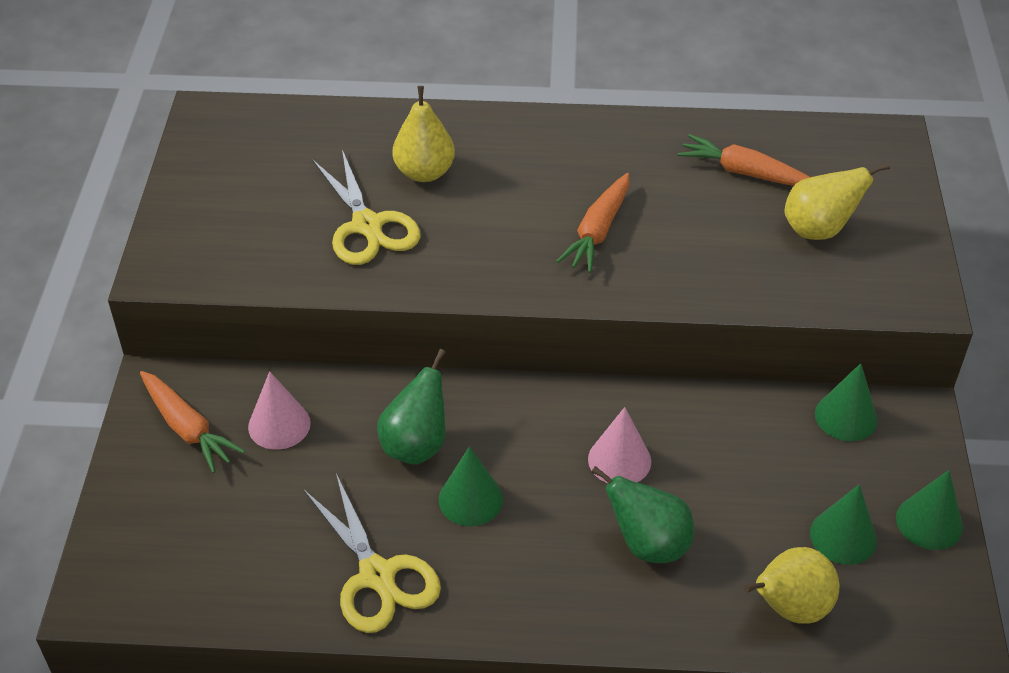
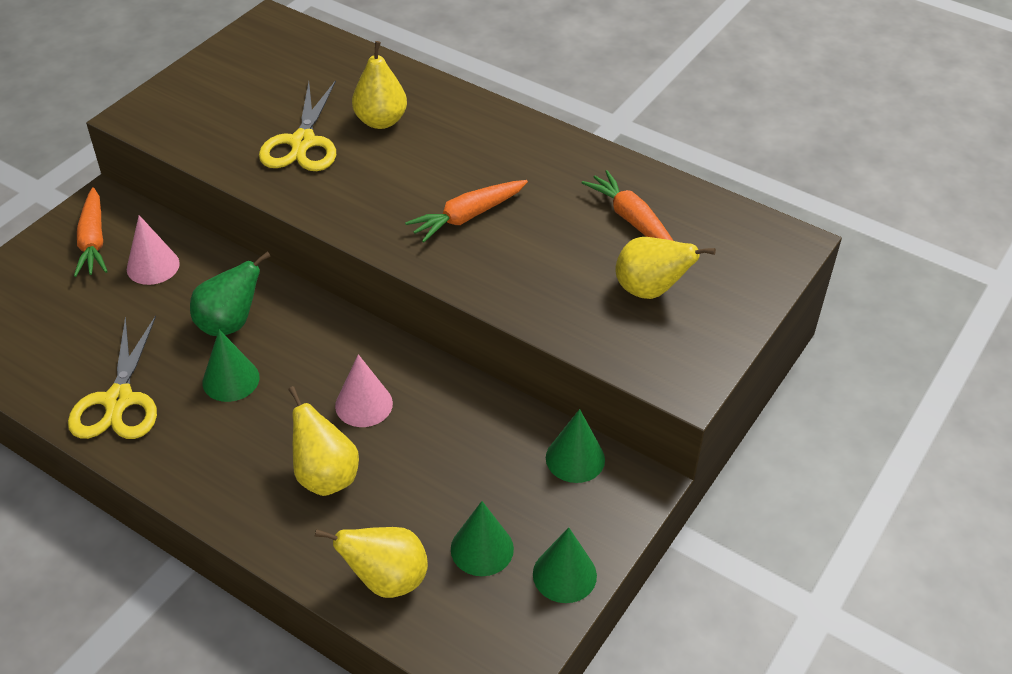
camera: 30 degrees right, 0 degrees up
(648, 544) = (325, 476): green pear -> yellow pear

